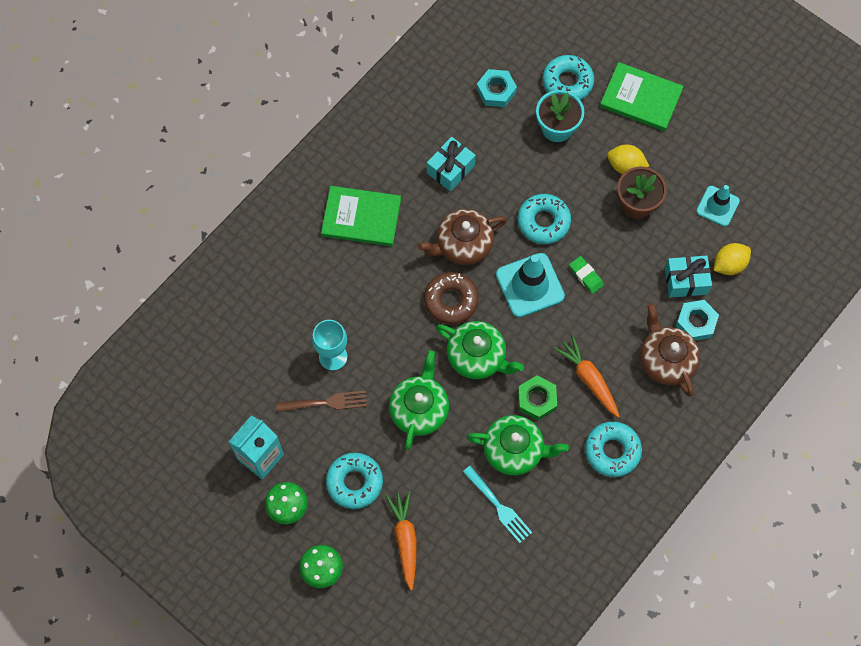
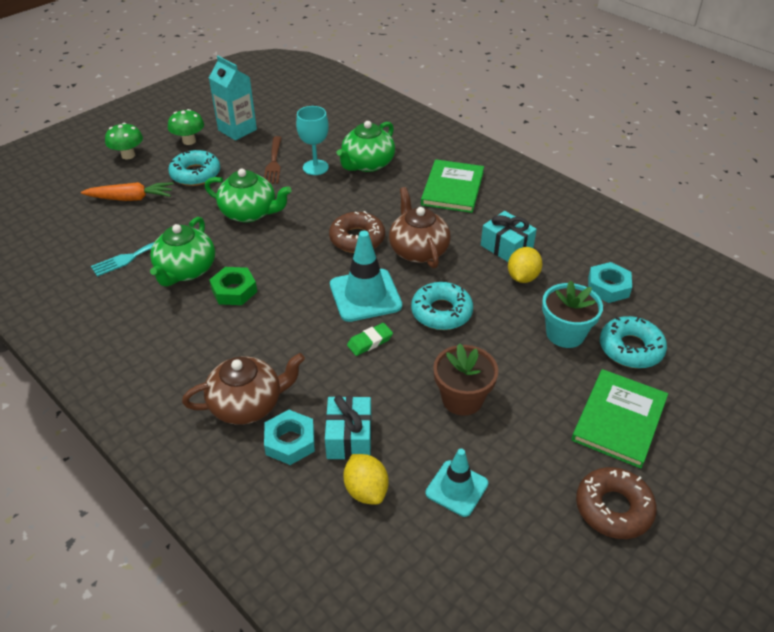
camera: 95 degrees right, 25 degrees down
(477, 357) = (292, 252): green teapot -> green teapot (367, 164)
(589, 379) = (244, 333): orange carrot -> none
(612, 451) = (155, 344): turquoise donut -> none
(625, 166) = (516, 393): yellow lemon -> yellow lemon (522, 277)
(717, 110) = (613, 508): none -> brown donut

